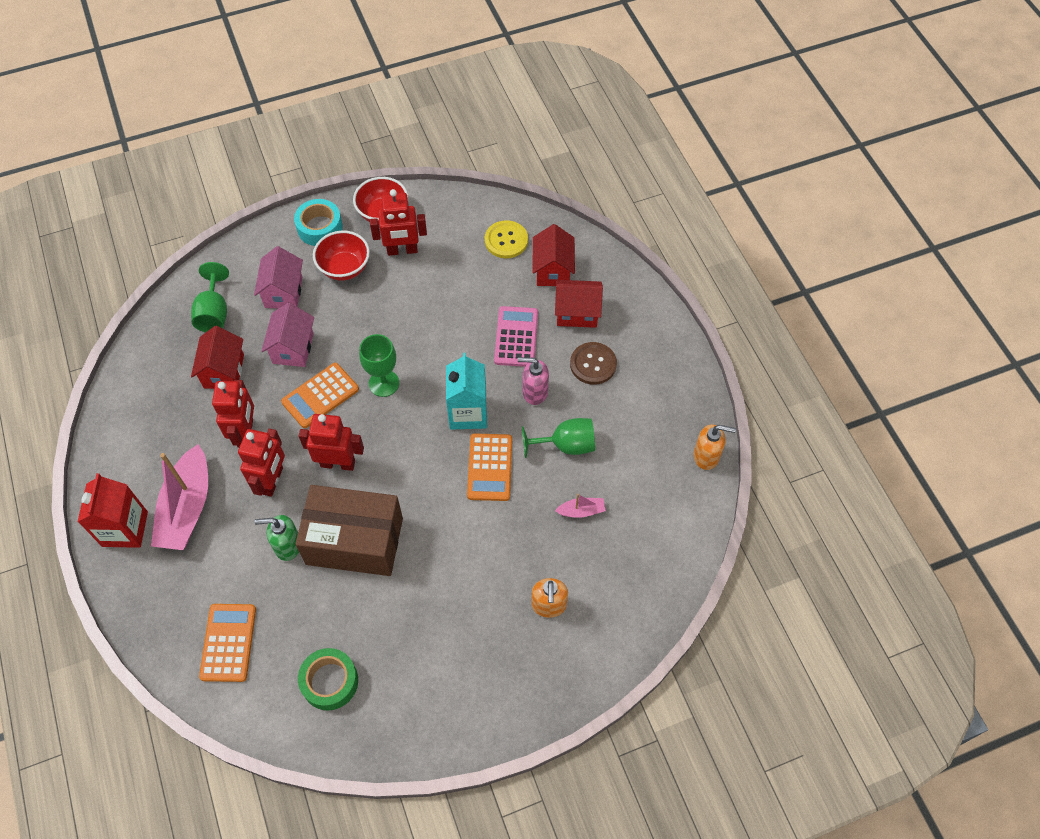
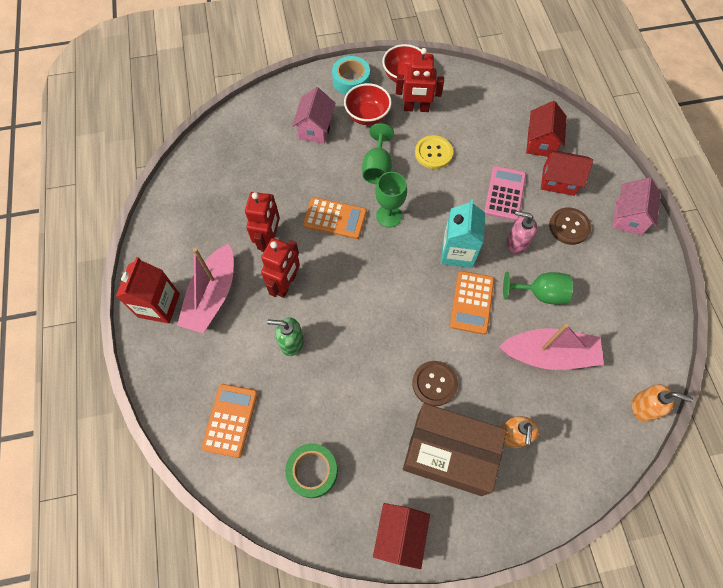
camera: 10 degrees right, 5 degrees up
(214, 313) = (257, 137): green goblet -> green goblet (377, 167)
(224, 371) = (258, 186): red house -> red house (399, 535)
(293, 348) = (317, 175): pink house -> pink house (628, 217)
(320, 396) = (335, 218): orange calculator -> orange calculator turned 135 degrees counterclockwise
(338, 463) = (342, 278): red robot -> none
(354, 541) = (349, 348): brown box -> brown box (449, 453)
(456, 564) = (434, 383): none -> brown button
(506, 240) = (503, 112): yellow button -> yellow button (433, 153)
(581, 511) = (548, 354): pink boat -> pink boat, size x2.26
(706, 456) = (664, 323): orange soap dispenser -> orange soap dispenser (643, 407)

